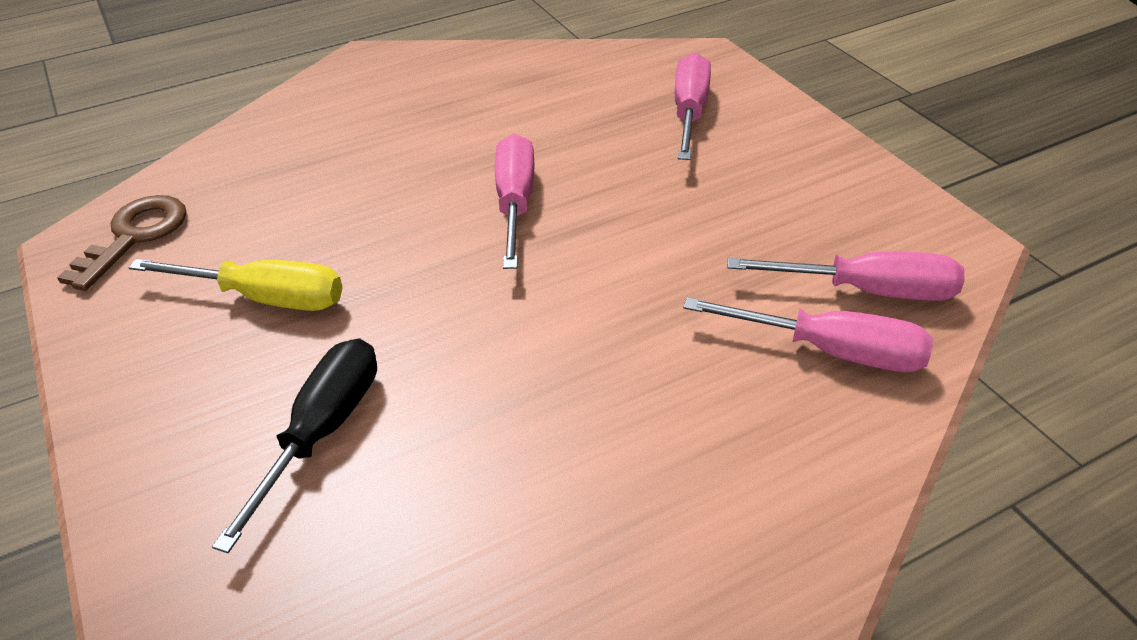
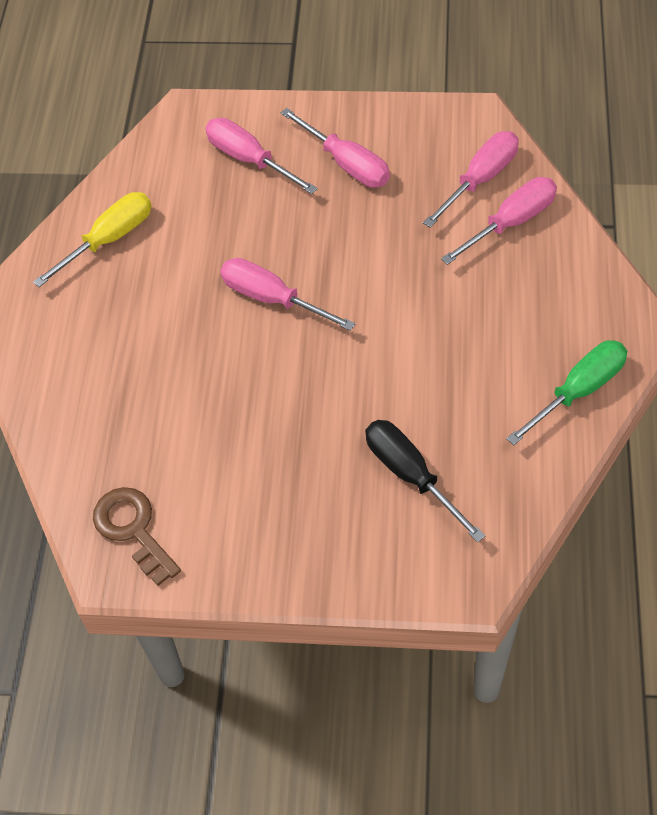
camera: 55 degrees left, 15 degrees up
(266, 298) = (267, 468): yellow screwdriver -> yellow screwdriver (109, 239)
(597, 567) = (578, 390): none -> green screwdriver
(761, 176) = (347, 164): none -> pink screwdriver

